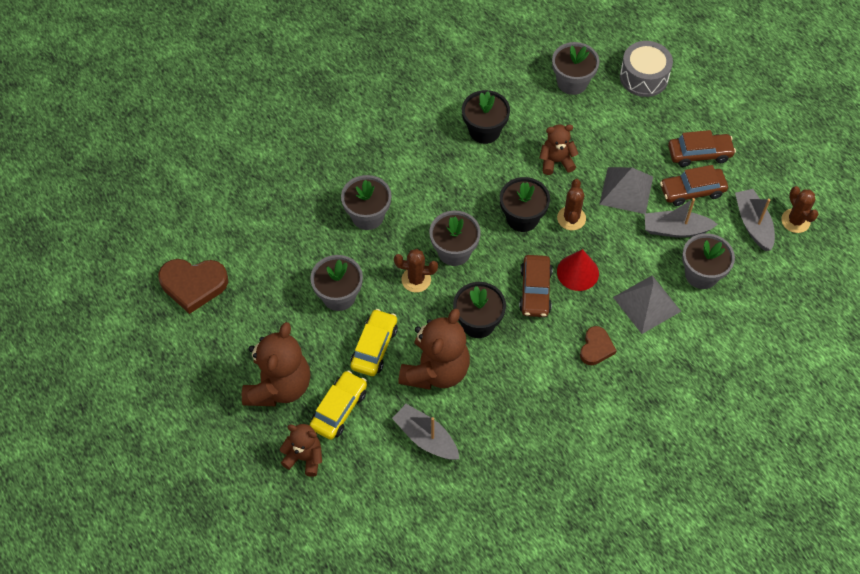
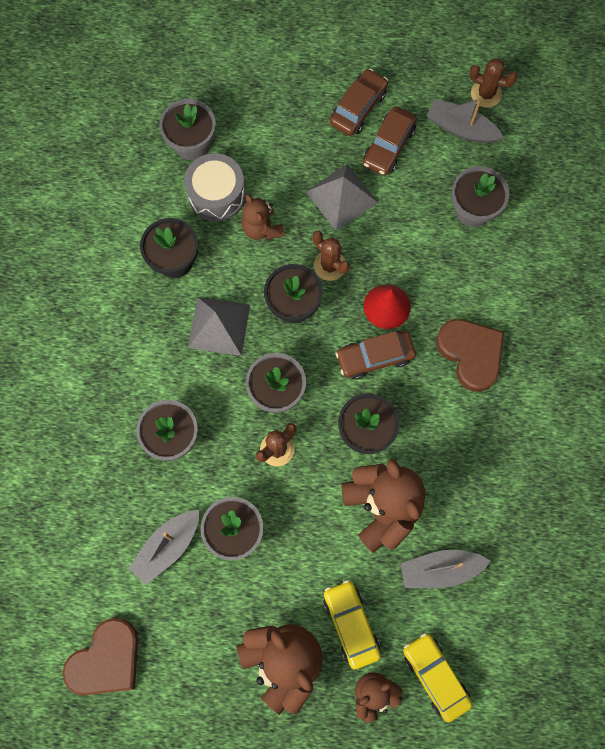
camera: 50 degrees left, 15 degrees up
(374, 347) = (314, 542): yellow car -> yellow car (435, 676)
(535, 291) = (375, 357): brown car -> brown car turned 120 degrees clockwise
(556, 161) = (262, 228): brown teddy bear -> brown teddy bear turned 60 degrees counterclockwise
(596, 348) = (471, 354): brown heart -> brown heart, size x1.69
(644, 77) = (241, 82): grey drum -> grey drum (216, 194)
(646, 304) = (464, 277): grey pyramid -> grey pyramid (219, 326)
(675, 230) = (414, 192): grey boat -> grey boat (167, 547)

